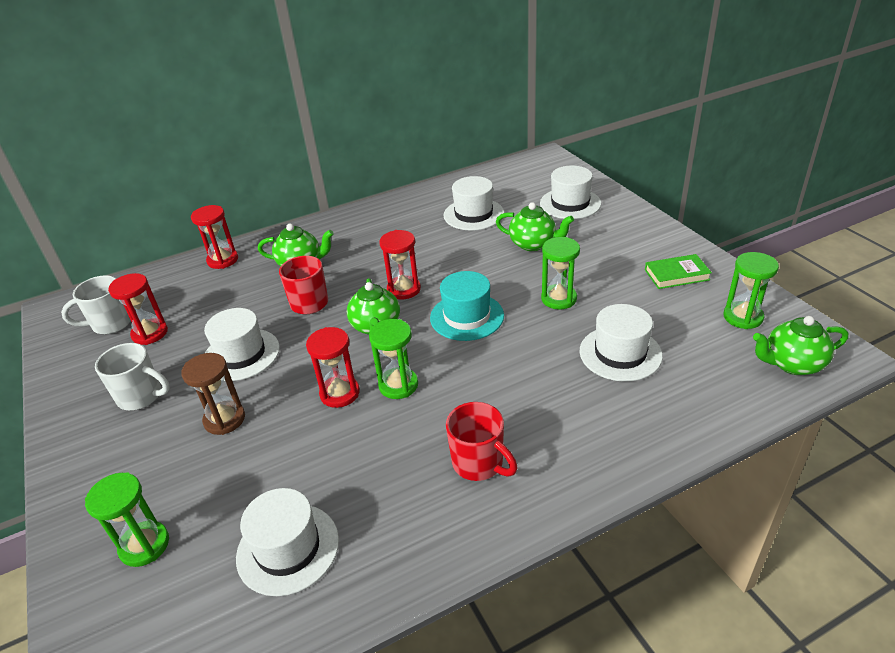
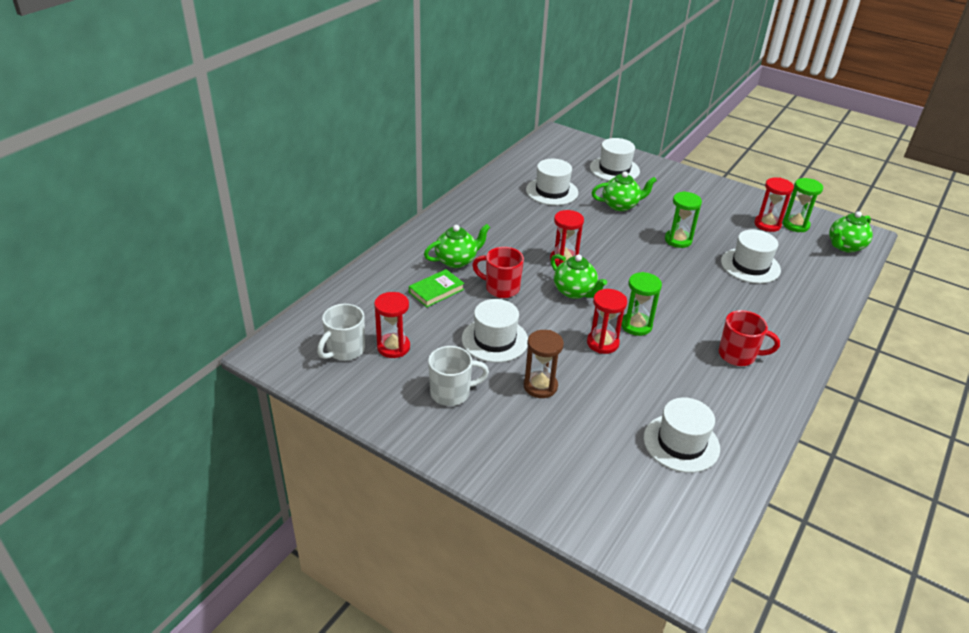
camera: 35 degrees left, 0 degrees up
(144, 545) = (586, 479): green hourglass -> none
(223, 260) = (381, 273): red hourglass -> red hourglass (767, 224)
(467, 316) = (630, 268): turquoise hat -> none
(676, 275) = (734, 206): green book -> green book (436, 291)

